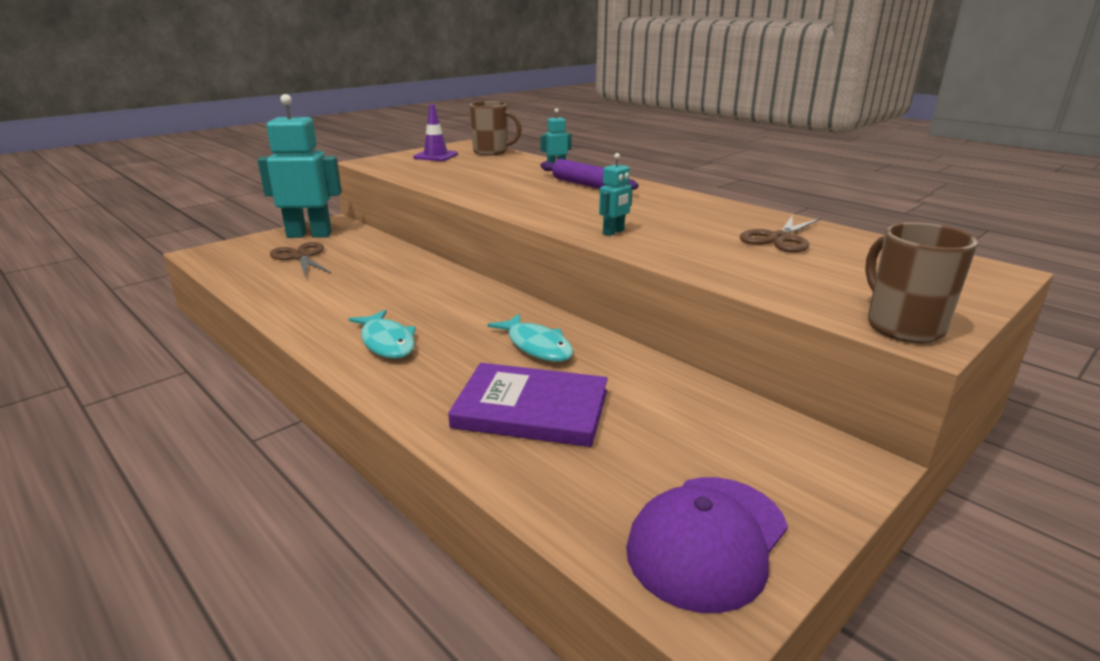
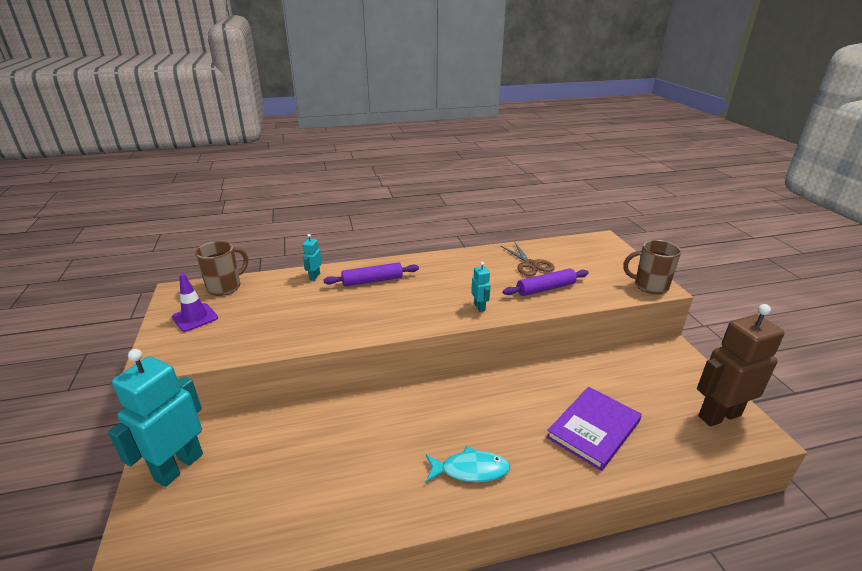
camera: 60 degrees left, 5 degrees up
(301, 257) = (237, 486): brown scissors -> none
(536, 346) = (520, 399): turquoise fish -> none
(707, 540) = (719, 415): purple cap -> brown robot
(729, 256) = (546, 289): none -> purple rolling pin

